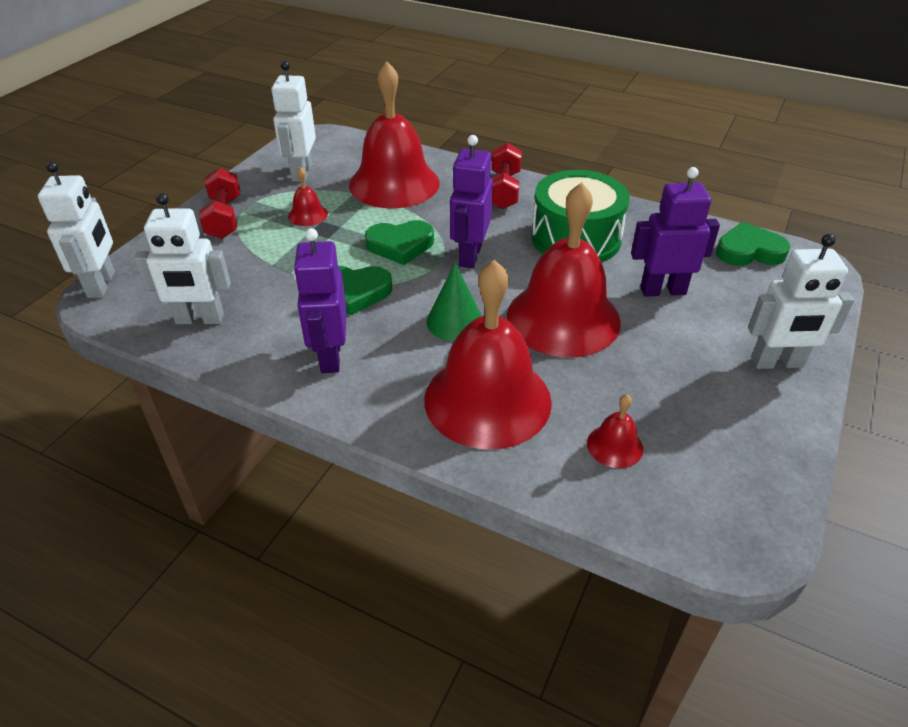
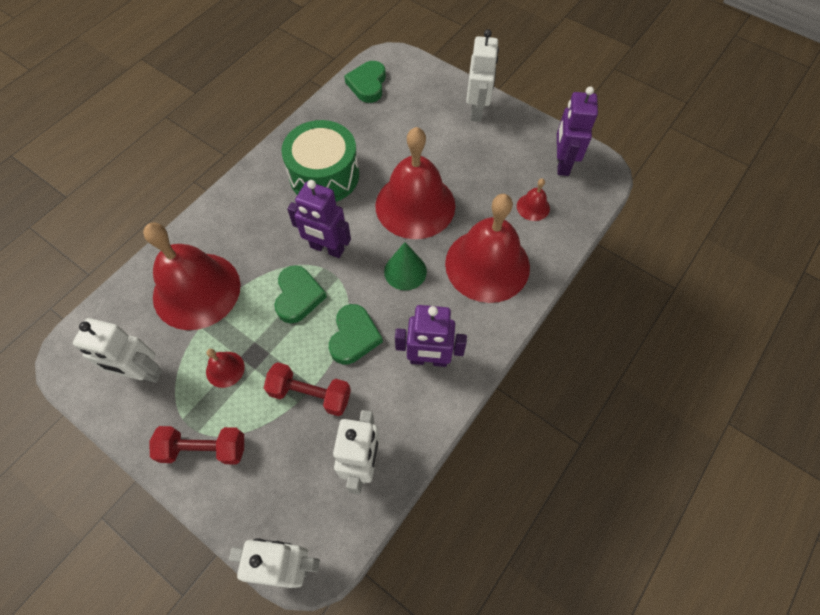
camera: 80 degrees left, 20 degrees up
(504, 190) = (240, 208): red dumbbell -> red dumbbell (310, 394)
(662, 290) = (398, 143): purple robot -> purple robot (562, 163)

